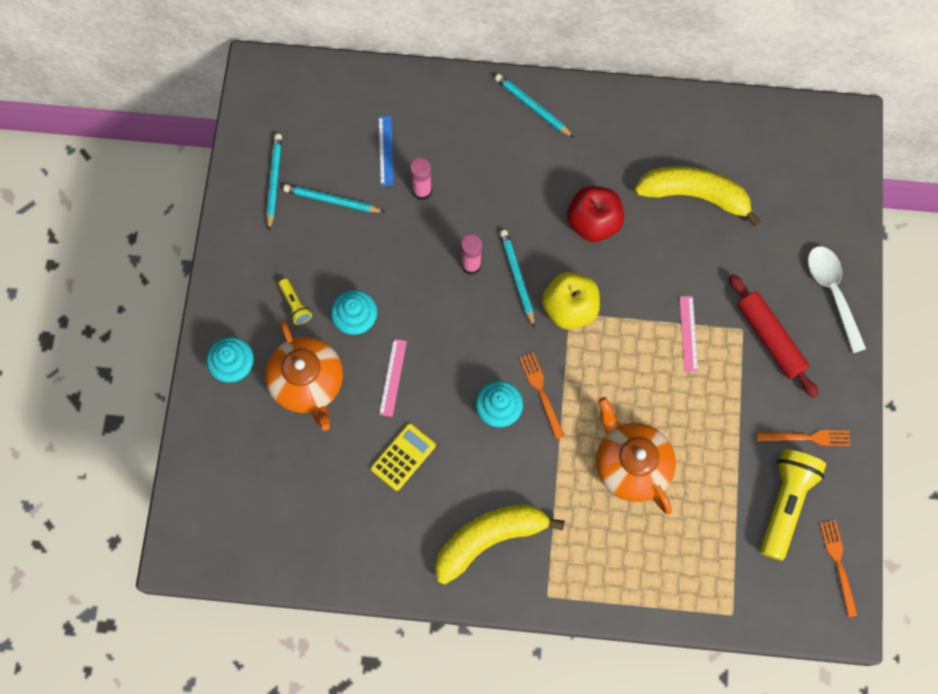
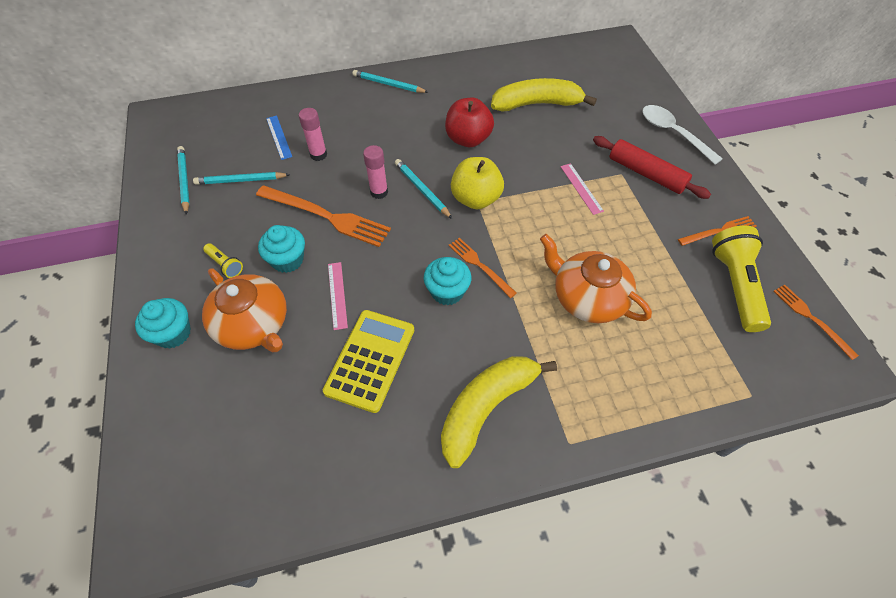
camera: 20 degrees left, 15 degrees down
(403, 457) = (370, 360): yellow calculator -> yellow calculator, size x1.54
(408, 279) = (326, 216): none -> orange fork

